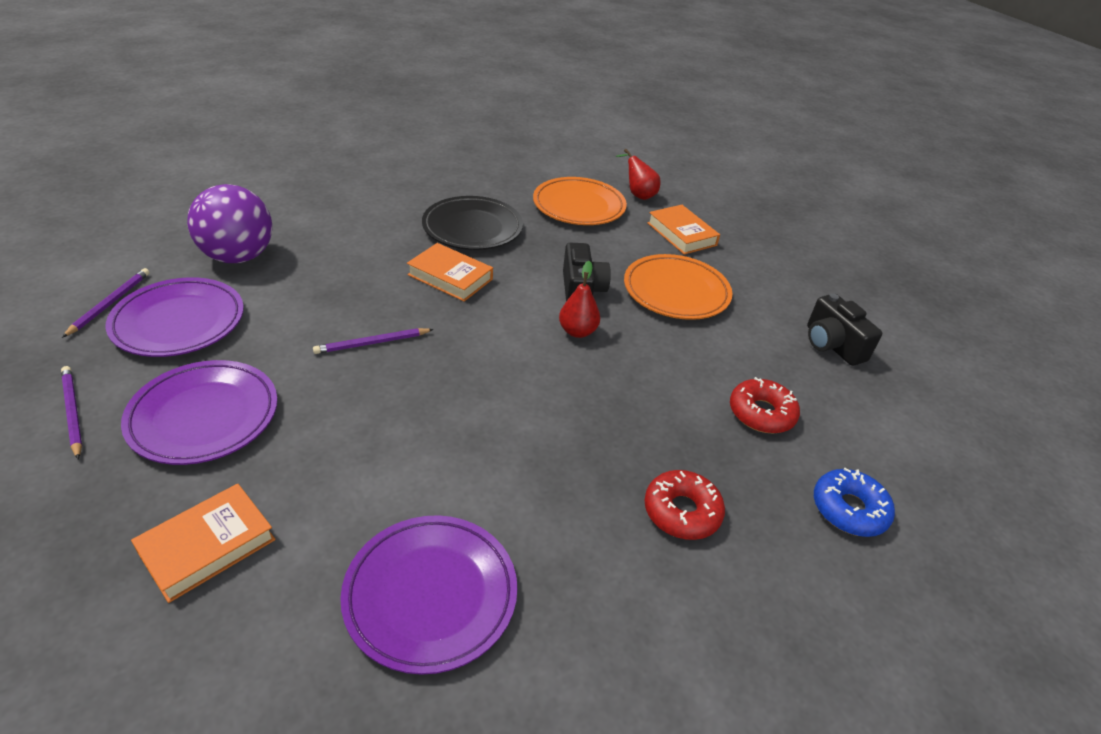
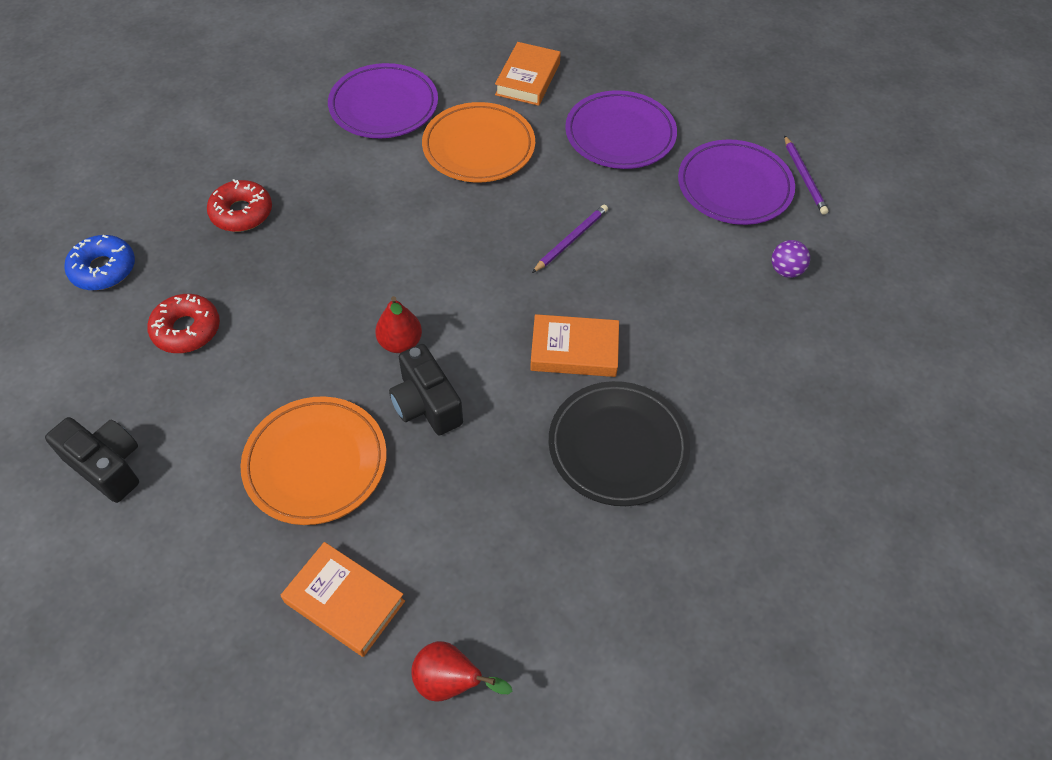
camera: 155 degrees right, 15 degrees up
(72, 412) = (699, 103): purple pencil -> none
(238, 256) = (786, 270): purple ball -> purple ball, size x0.44
(579, 206) = (521, 585): orange plate -> orange plate (479, 147)

